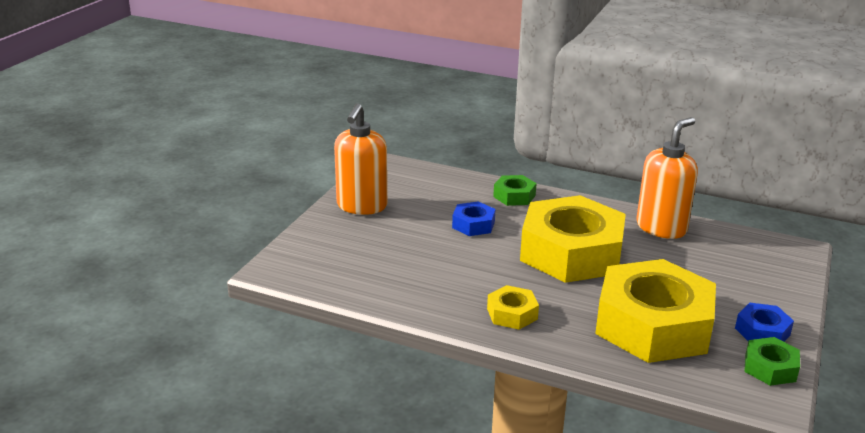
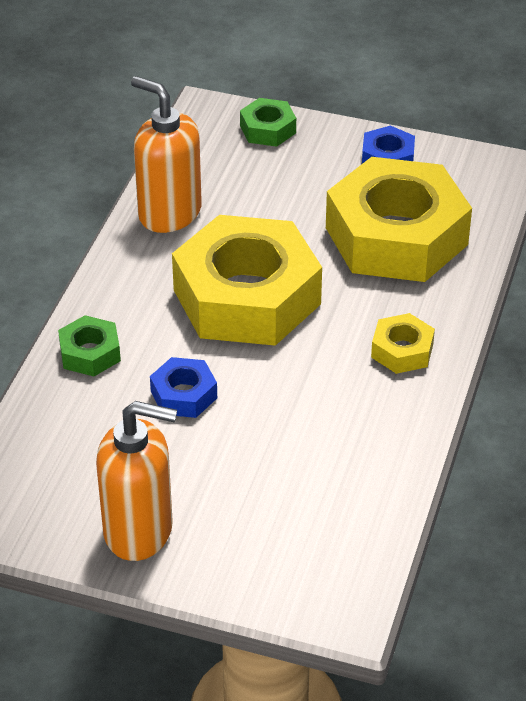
camera: 95 degrees left, 15 degrees up
(770, 368) = (451, 161): green nut -> green nut (268, 129)

